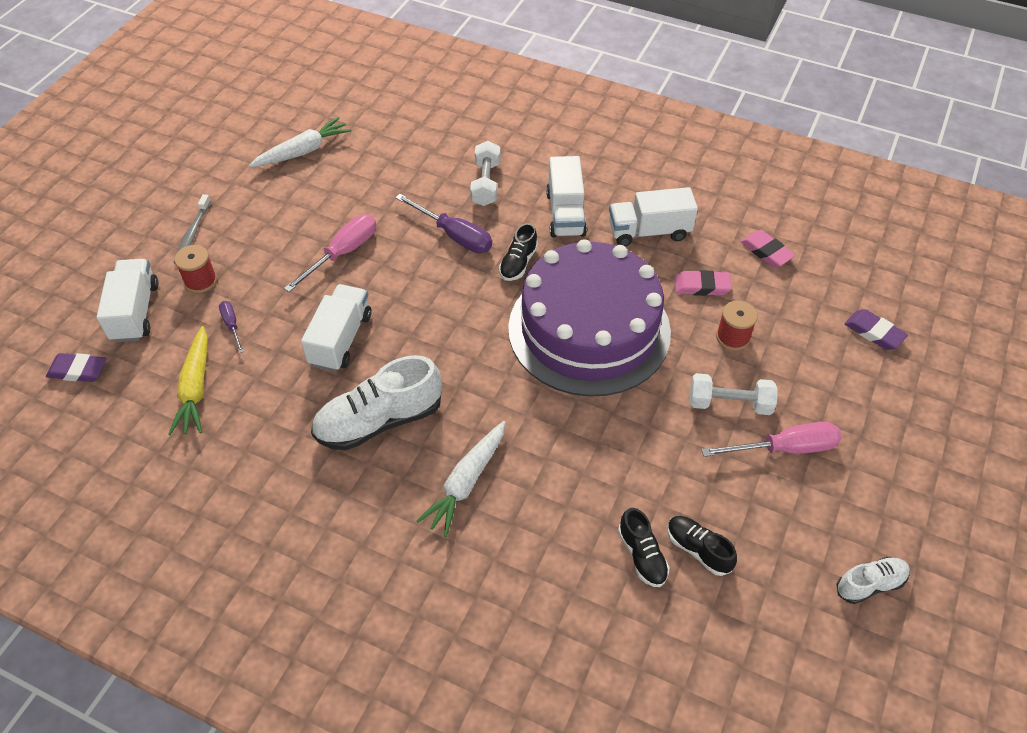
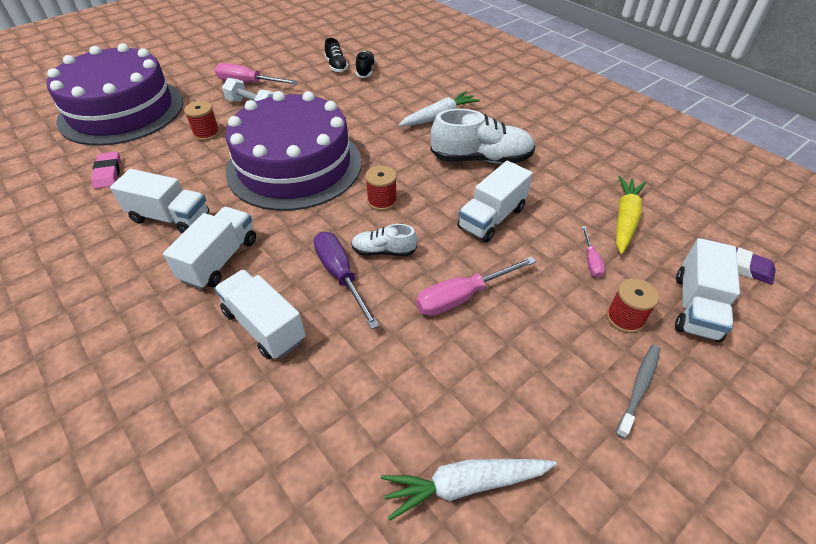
camera: 155 degrees left, 5 degrees down
(232, 325) = (591, 260): purple screwdriver -> pink screwdriver
(464, 319) = (382, 201): none -> red spool
(485, 183) = (264, 326): white dumbbell -> white truck
(518, 263) = (303, 229): black shoe -> none
(702, 286) = (185, 166): pink eraser -> none
(870, 584) = (273, 41): white shoe -> white shoe (383, 251)
(874, 332) = (122, 111): purple eraser -> purple cake

